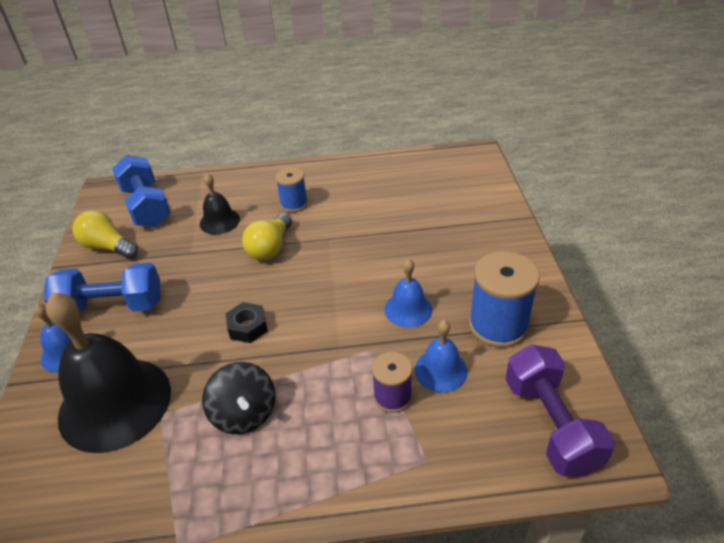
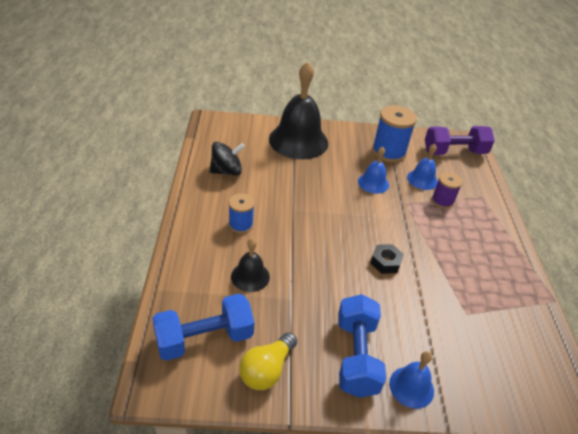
camera: 90 degrees left, 0 degrees up
(115, 403) = (460, 343): black bell -> black bell (298, 140)
(244, 413) = (461, 267): black spinning top -> black spinning top (226, 171)
(270, 247) = (297, 244): yellow light bulb -> none

